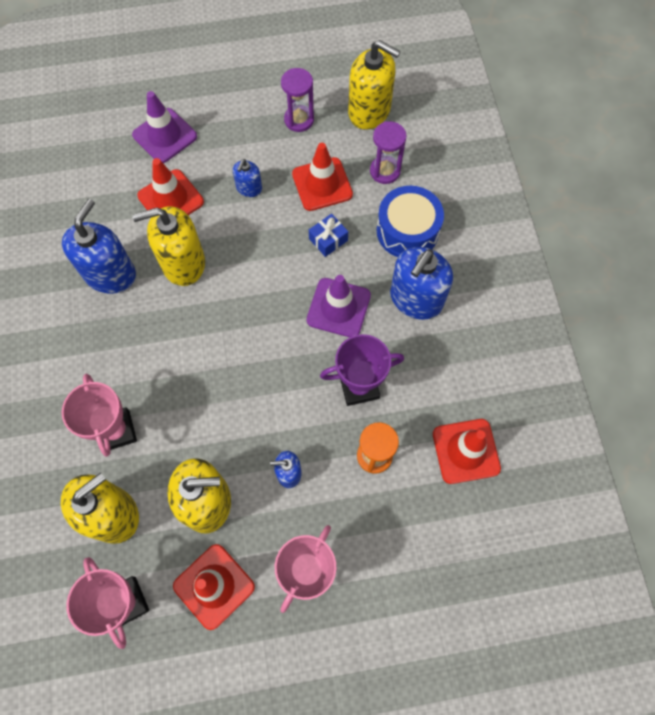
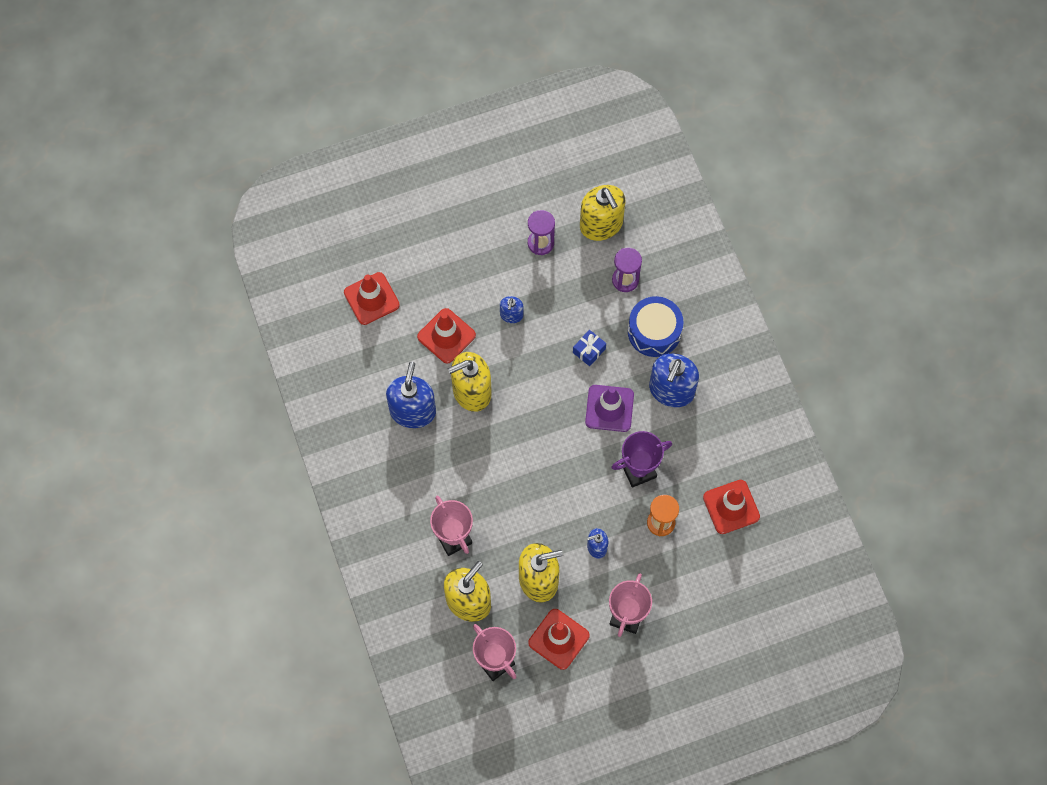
camera: 10 degrees left, 0 degrees up
(165, 136) = (426, 278): purple traffic cone -> none
(322, 184) = (573, 301): red traffic cone -> red traffic cone (371, 298)
(369, 111) = (601, 224): yellow soap dispenser -> yellow soap dispenser turned 45 degrees clockwise

